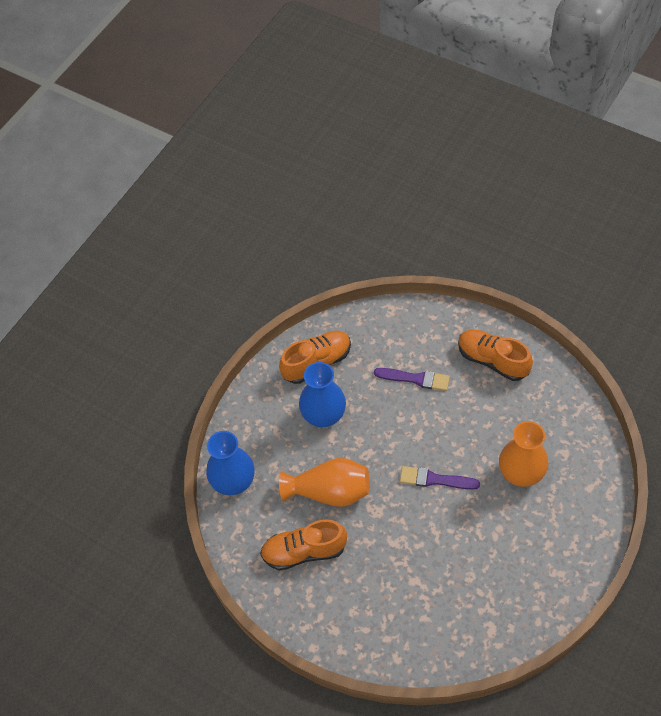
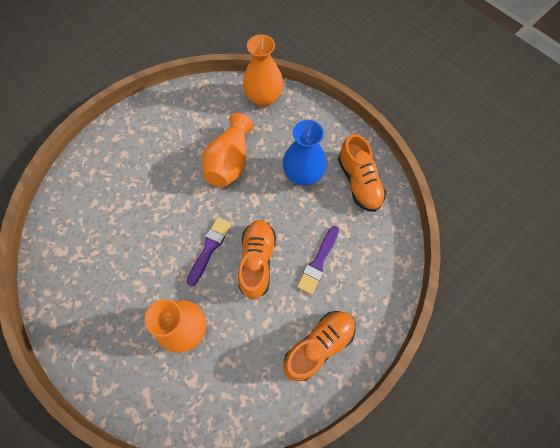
camera: 100 degrees right, 10 degrees up
(233, 482) = (263, 98): blue vase -> orange vase
(304, 551) = (186, 132): orange shoe -> orange shoe (257, 261)

